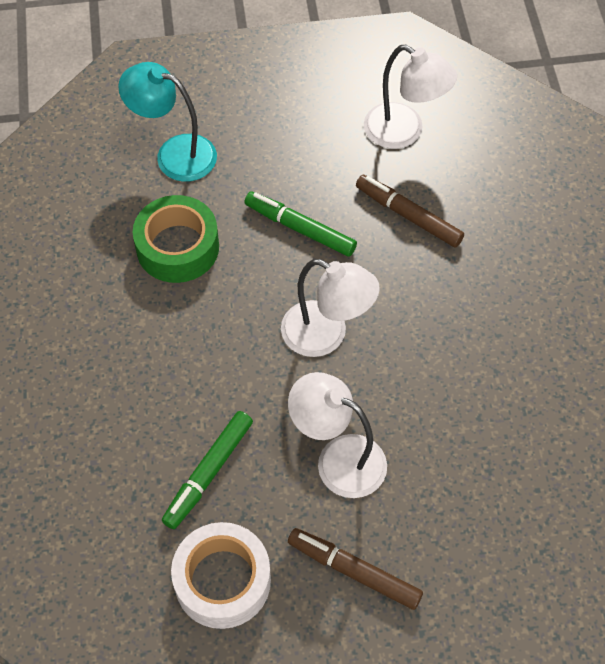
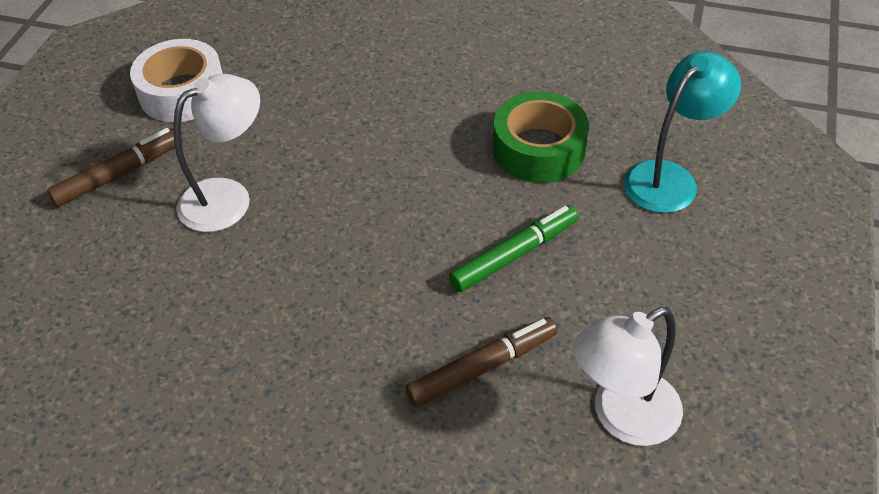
camera: 115 degrees right, 10 degrees down
(208, 473) = (281, 108): green marker -> none
(326, 335) = (365, 233): white lamp -> none

